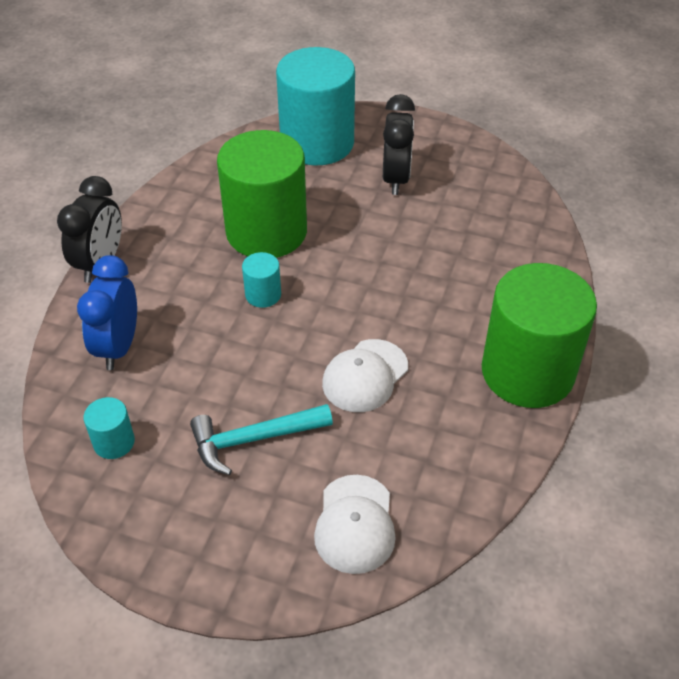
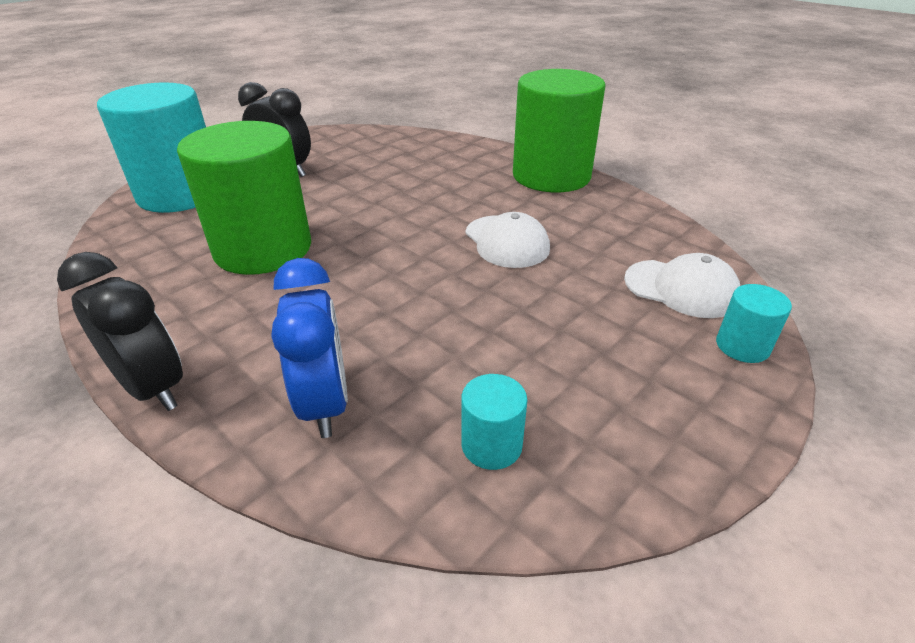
camera: 65 degrees left, 10 degrees down
(118, 347) = (325, 403): blue clock -> blue clock turned 135 degrees counterclockwise
(253, 439) = (549, 325): turquoise hammer -> none
(263, 295) = (350, 272): turquoise cylinder -> turquoise cylinder (742, 346)

